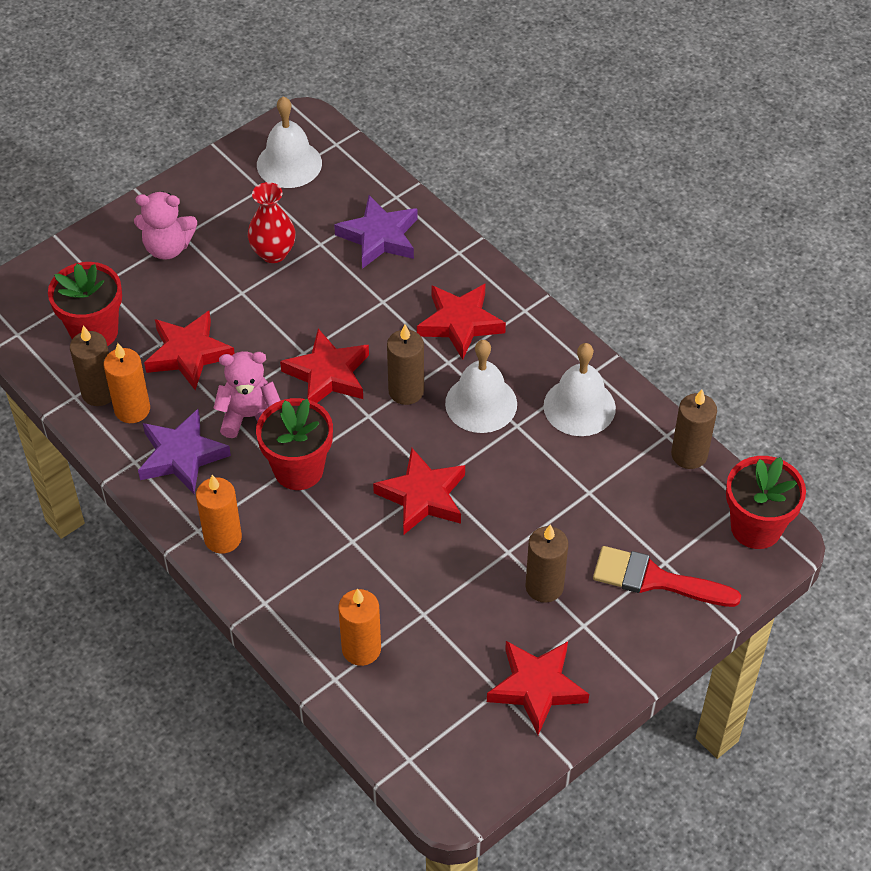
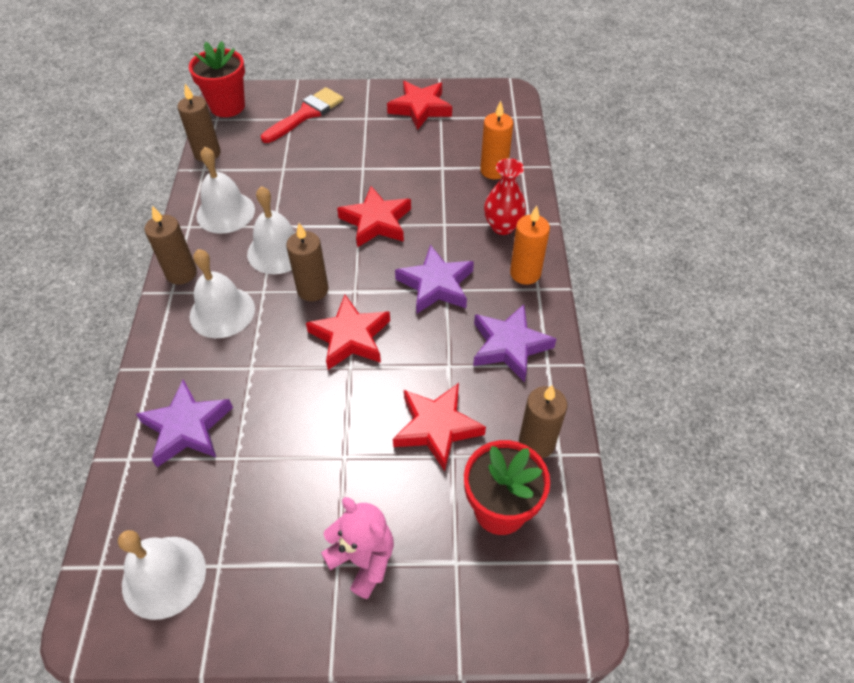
camera: 140 degrees left, 0 degrees up
(132, 409) = (520, 408): orange candle -> none
(249, 416) = (435, 343): pink teddy bear -> none
(273, 253) = (281, 477): red vase -> red vase (502, 226)
(298, 469) = (436, 285): red flower pot -> purple star
(460, 323) = (222, 312): red star -> white bell
(544, 586) = (364, 142): brown candle -> brown candle (181, 273)
(656, 580) = (306, 114): red brush -> red brush turned 105 degrees counterclockwise

